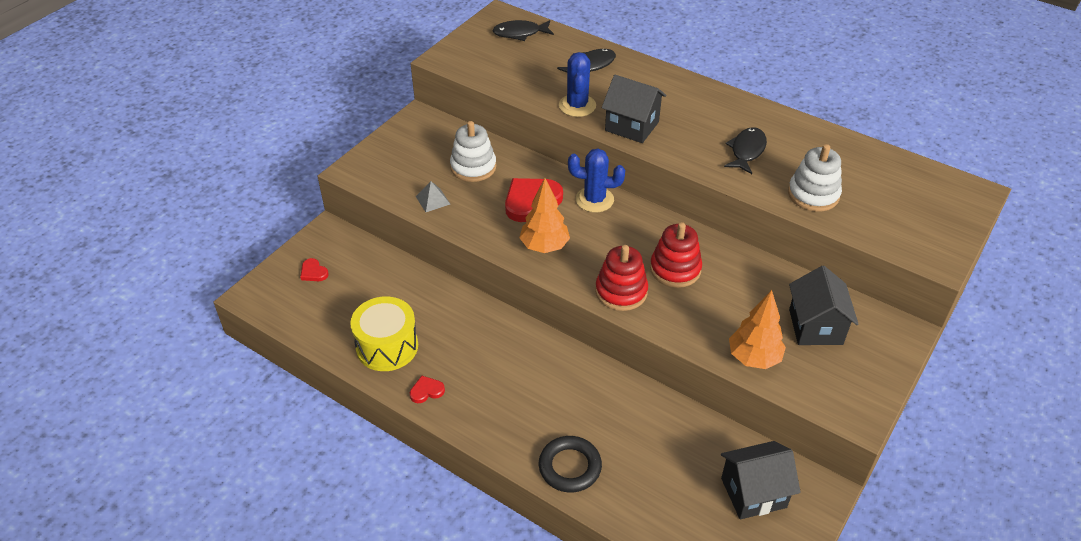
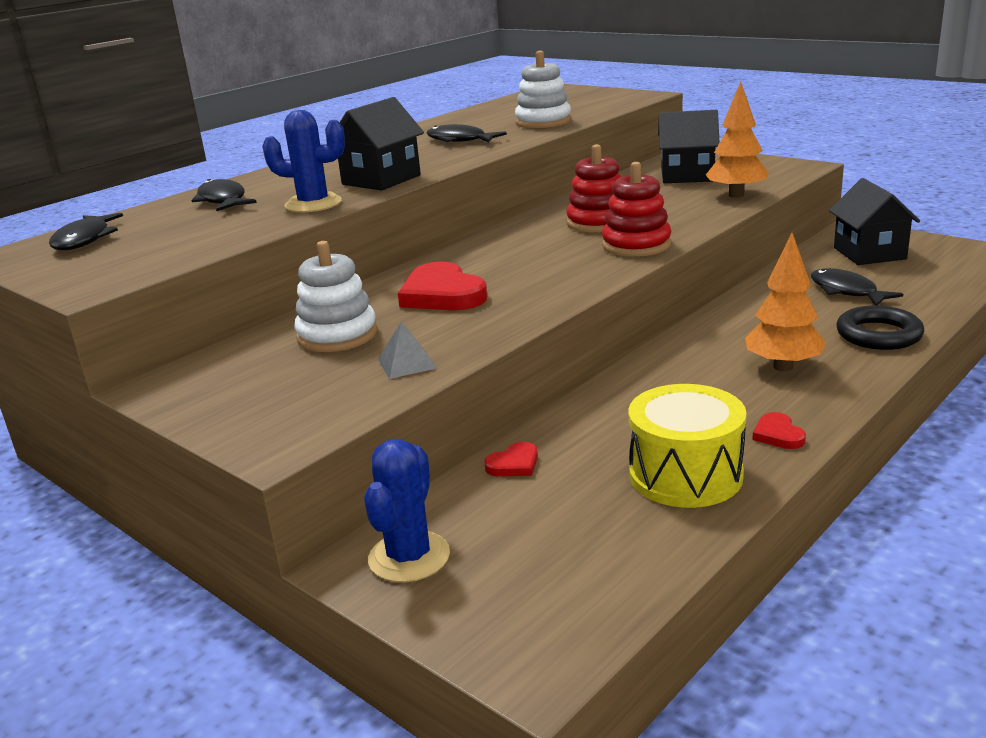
camera: 80 degrees left, 20 degrees down
(313, 272) = (479, 575): red heart -> red heart (514, 464)
(544, 246) = (544, 284): orange tree -> orange tree (783, 367)
(594, 200) = (456, 259): blue cactus -> blue cactus (409, 557)
(657, 460) = (846, 291): none -> black fish

